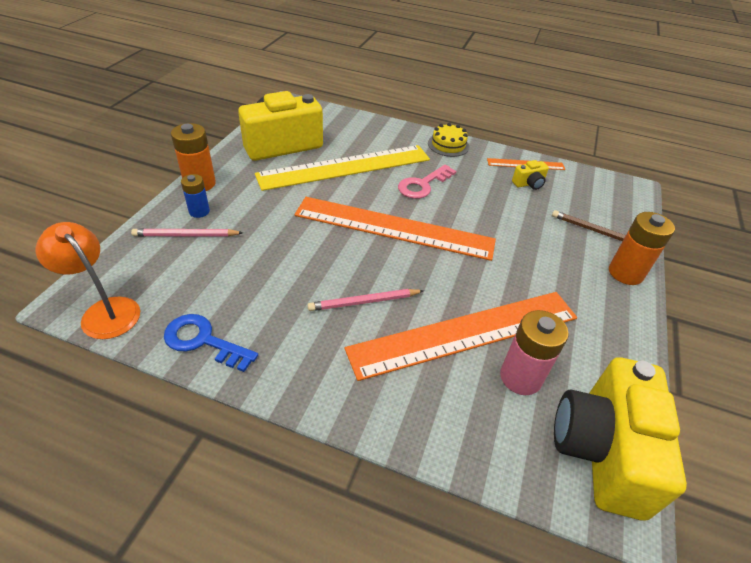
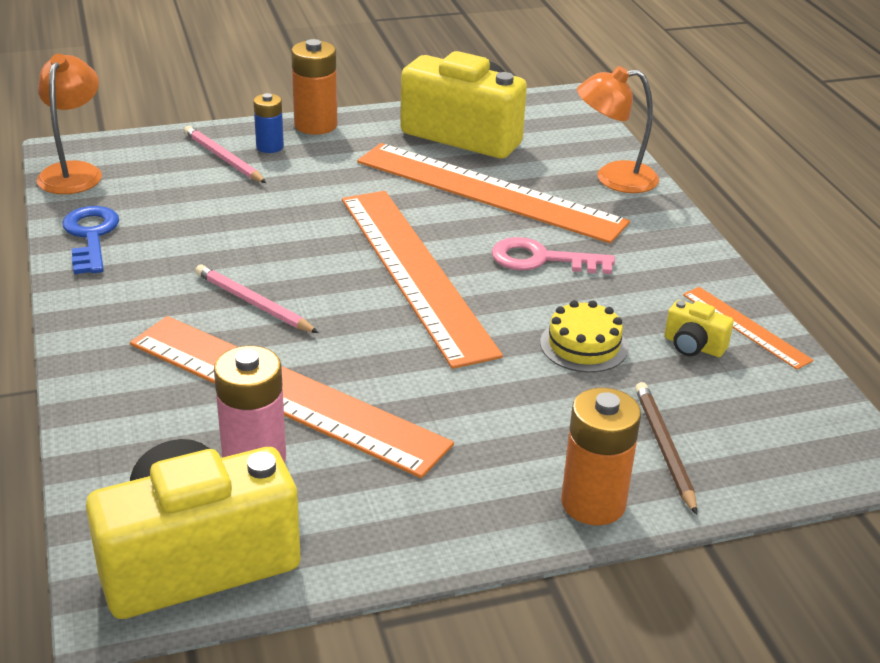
camera: 55 degrees right, 10 degrees down
(345, 167) = (488, 192): yellow ruler -> orange ruler
(376, 130) = (613, 178): none -> orange lamp
(448, 145) = (677, 244): yellow cake -> yellow cake (584, 345)

